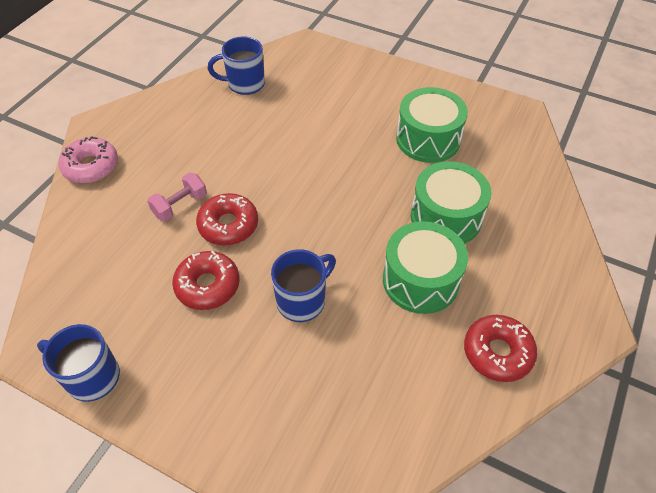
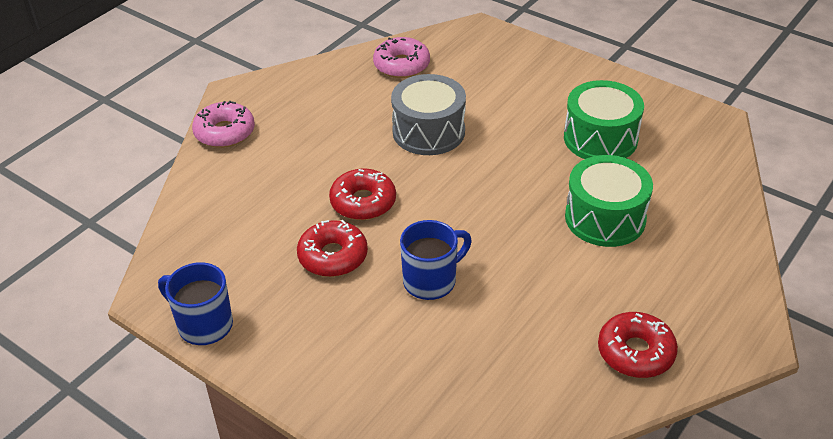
camera: 10 degrees right, 10 degrees down
(180, 205) = (314, 178): pink dumbbell -> none
(244, 84) = (401, 65): blue mug -> pink donut
(278, 147) = (428, 131): none -> grey drum
(420, 280) = (564, 275): green drum -> none

